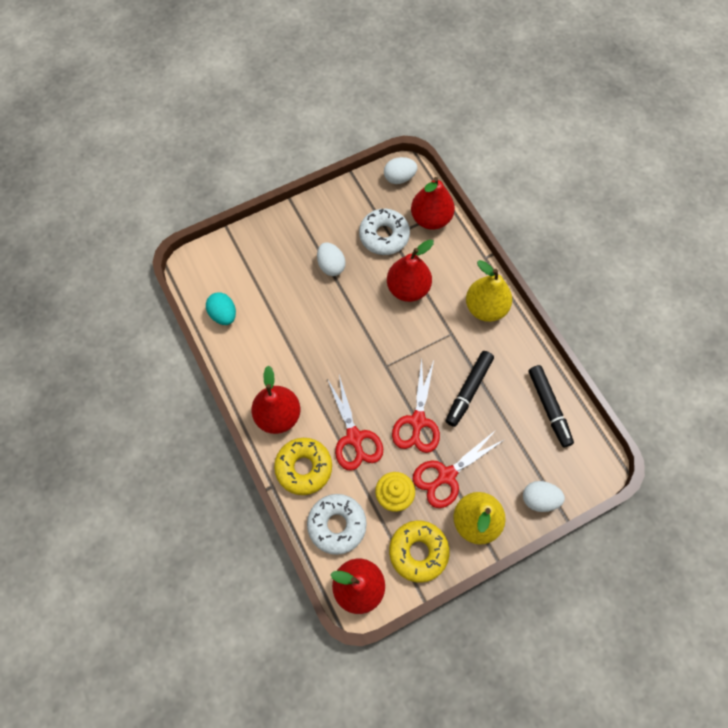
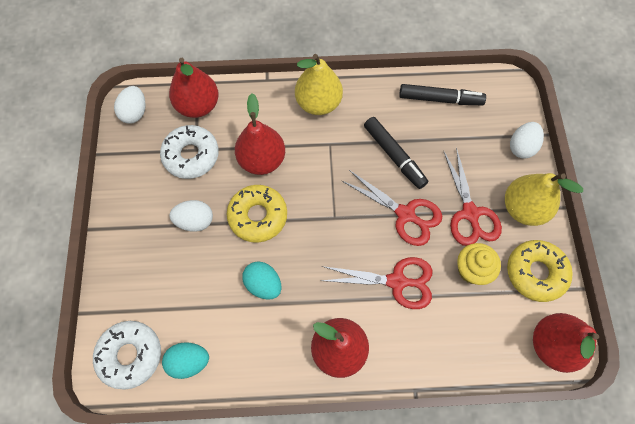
camera: 65 degrees left, 0 degrees up
(304, 338) = (263, 284): none -> turquoise egg
(304, 468) = (408, 347): yellow donut -> yellow donut (258, 216)
(337, 525) = (482, 339): white donut -> white donut (130, 355)

